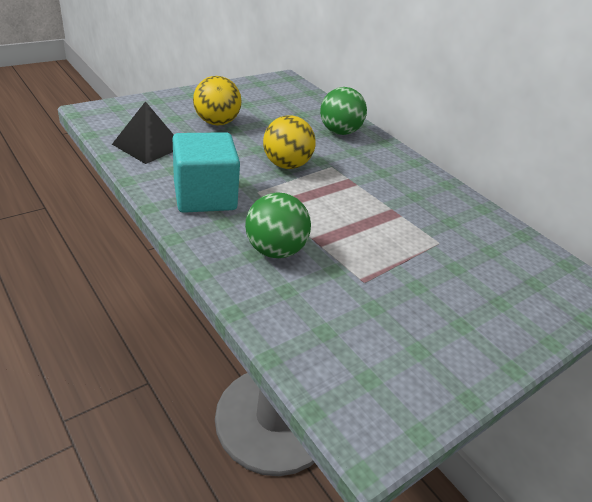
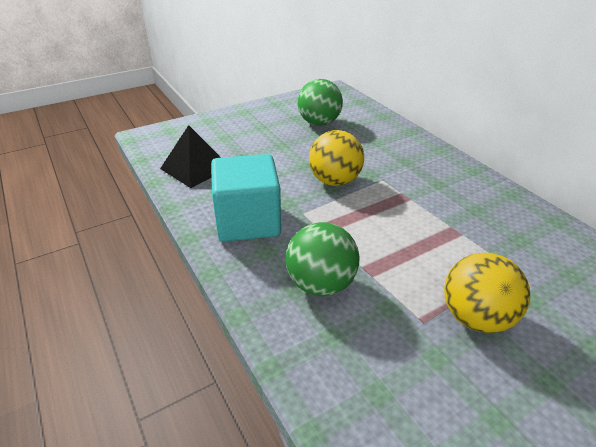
camera: 10 degrees right, 0 degrees up
(216, 122) = (265, 139): yellow ball -> yellow ball (475, 317)
(339, 132) = (390, 141): green ball -> green ball (319, 123)

